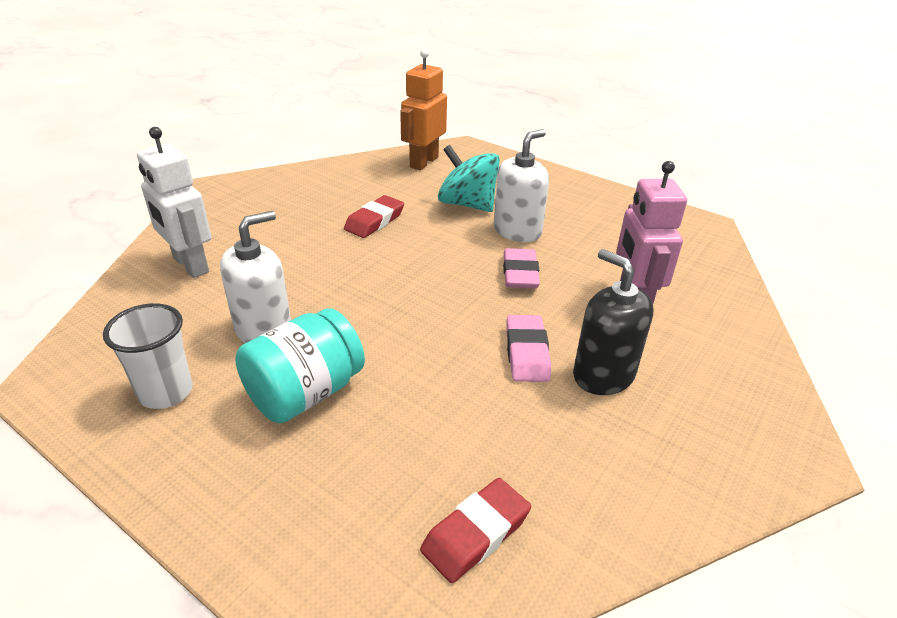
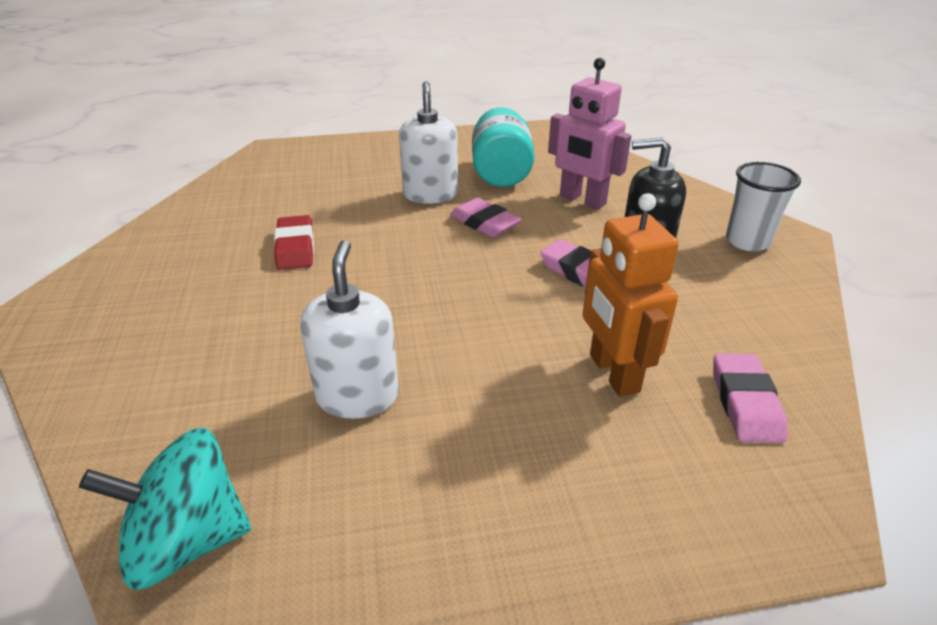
camera: 45 degrees left, 0 degrees up
(166, 392) = (360, 515): white cup -> white cup (747, 241)
(190, 265) = (159, 396): white robot -> none
(305, 393) = (485, 413): turquoise jar -> turquoise jar (501, 173)
(423, 162) = (254, 178): orange robot -> orange robot (613, 373)
(467, 204) = (355, 194): turquoise spinning top -> turquoise spinning top (187, 540)
(476, 534) = (745, 403): red eraser -> pink eraser

